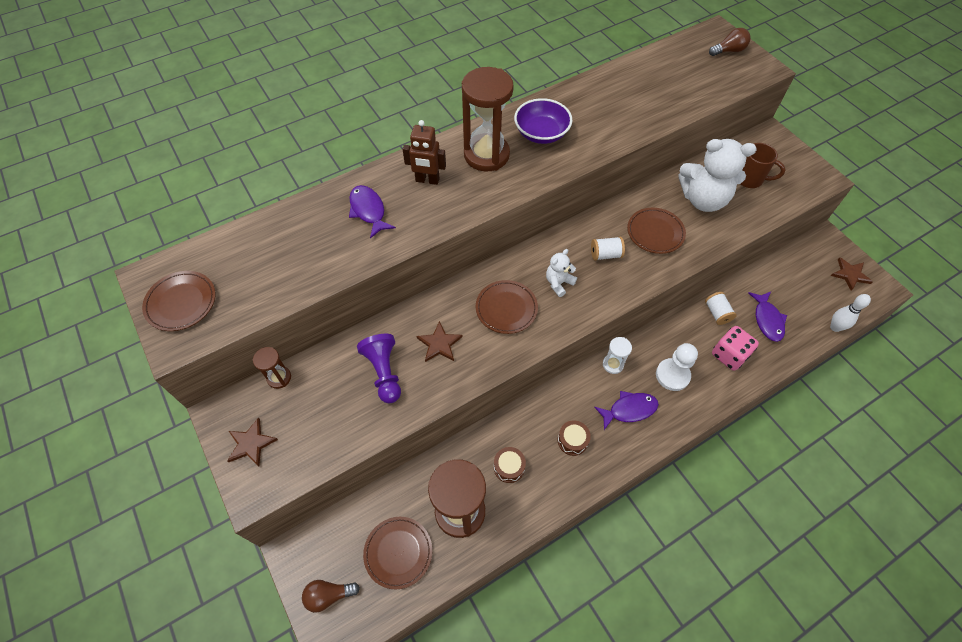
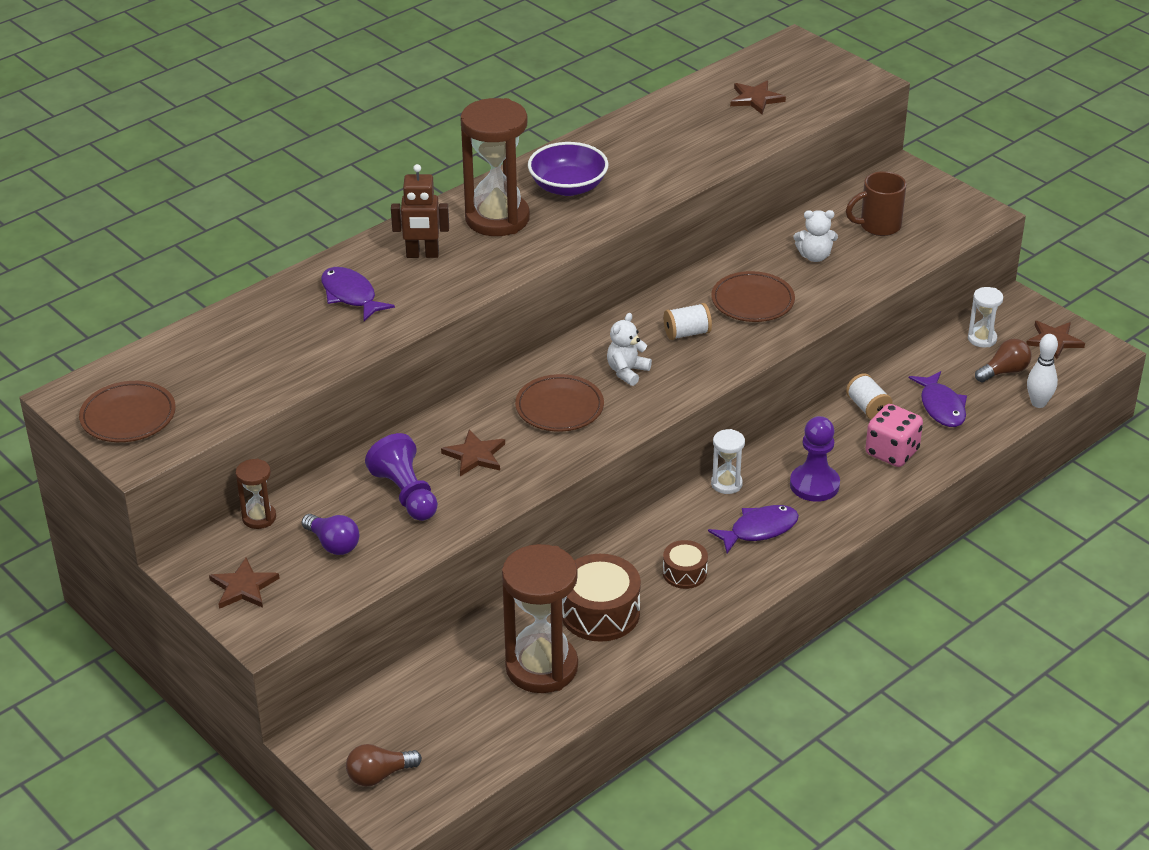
camera: 10 degrees left, 20 degrees down
(323, 412) = (333, 544): none -> purple light bulb
(398, 552) = (465, 720): brown plate -> none
(509, 467) = (600, 612): brown drum -> brown drum, size x1.76
(672, 375) = (814, 485): white pawn -> purple pawn
(685, 74) = (756, 99): none -> brown star
(703, 199) = (814, 256): white teddy bear -> white teddy bear, size x0.48
(728, 51) = (813, 66): brown light bulb -> brown light bulb (1004, 371)
(750, 179) = (878, 226): brown mug -> brown mug turned 150 degrees clockwise
(800, 265) = (982, 339): none -> white hourglass

